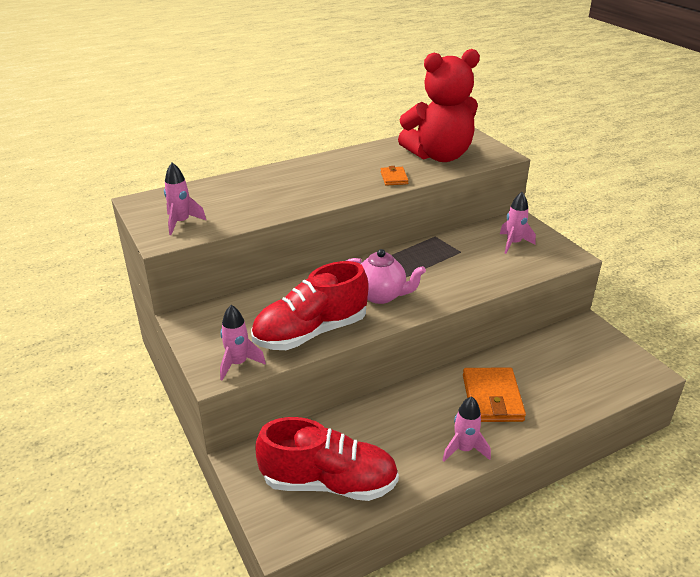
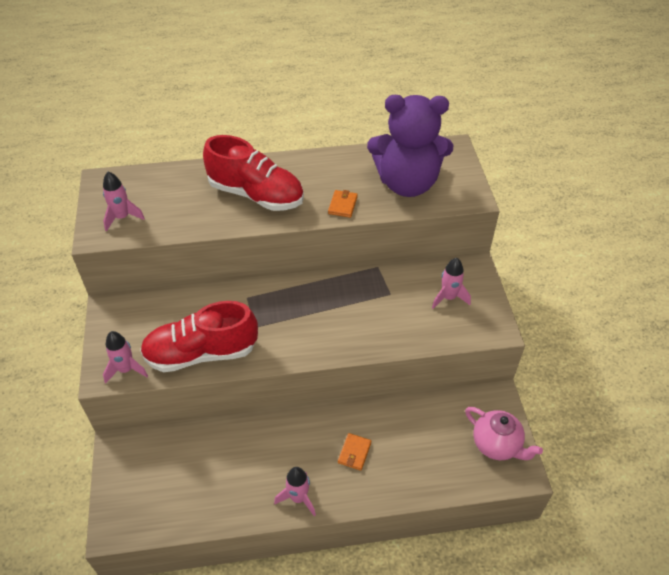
camera: 20 degrees right, 15 degrees up
(329, 482) = (172, 492): red shoe -> red shoe (256, 194)
(381, 295) = (285, 328): pink teapot -> pink teapot (496, 445)
(439, 156) = (407, 183): red teddy bear -> purple teddy bear
(492, 398) = (354, 452): orange wallet -> orange wallet, size x0.52

